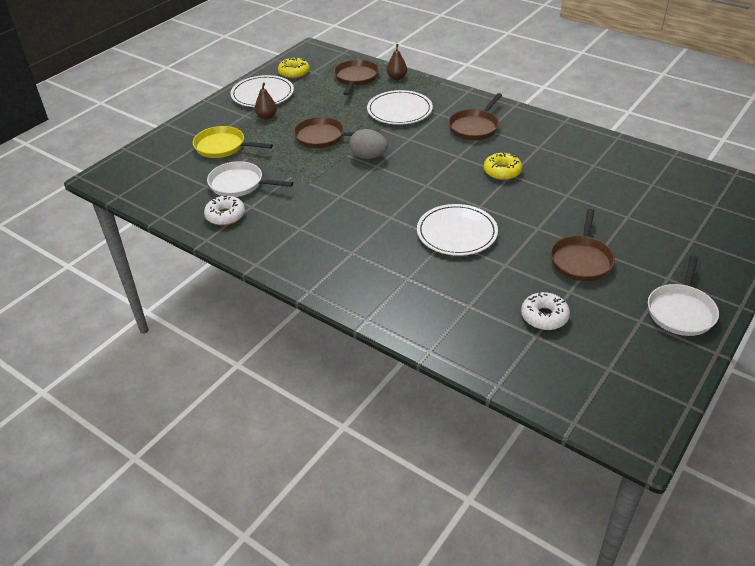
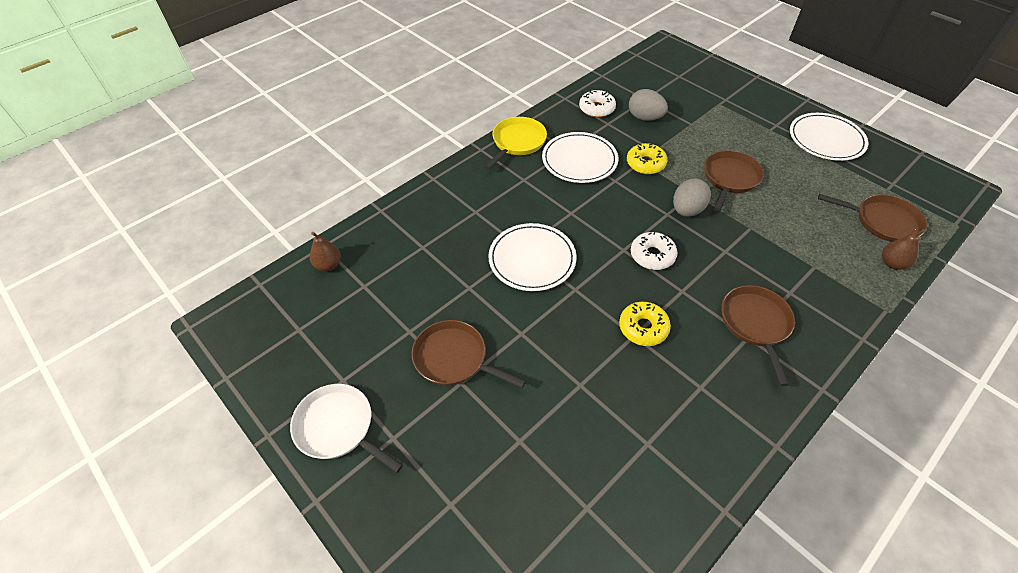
camera: 100 degrees right, 10 degrees up
(223, 147) = (712, 109): yellow pan -> yellow pan (517, 142)
(239, 184) = (645, 118): white pan -> grey egg
(266, 117) = (774, 140): brown pear -> brown pear (328, 265)
(294, 73) = (886, 167): yellow donut -> yellow donut (645, 164)
(399, 110) = (797, 252): white plate -> white plate (579, 160)
(475, 127) = (755, 324): brown pan -> brown pan turned 45 degrees clockwise
(544, 316) = (384, 299): white donut -> white donut (652, 255)

